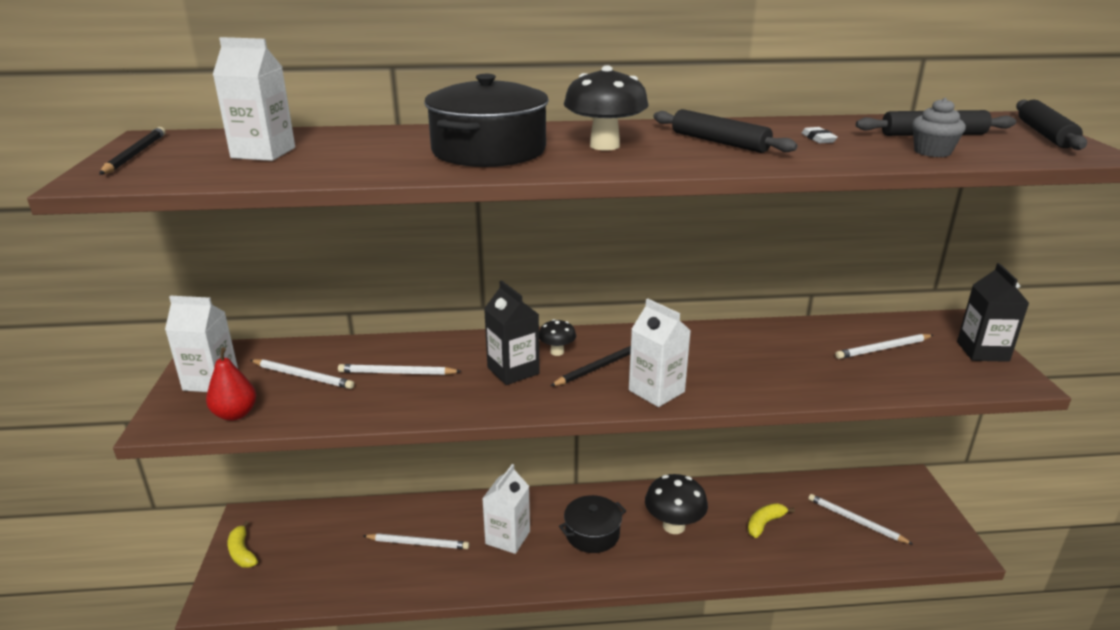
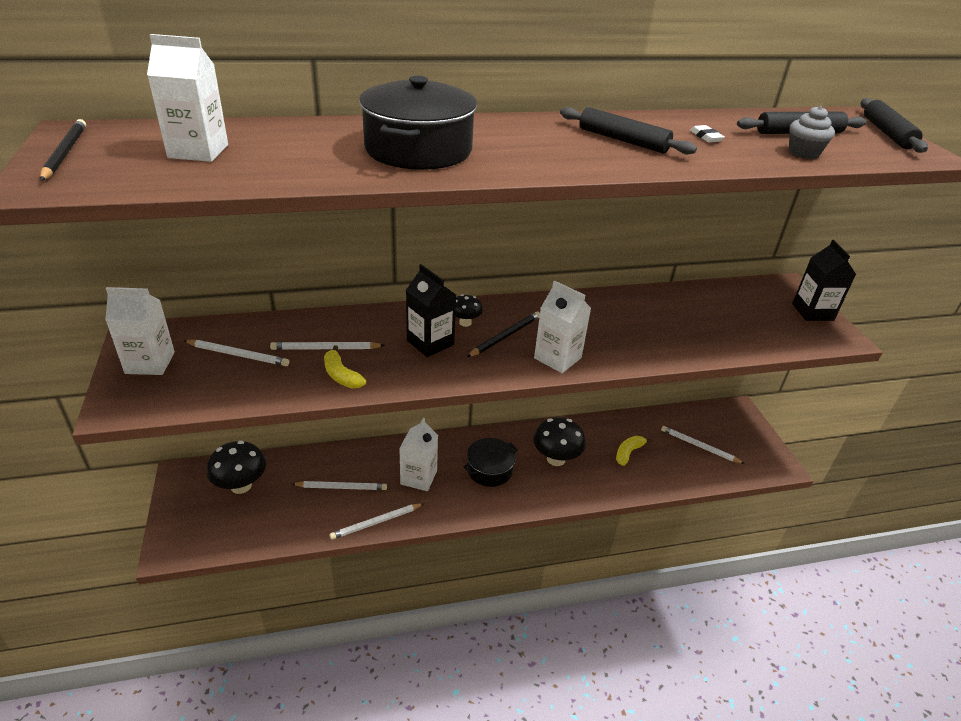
camera: 10 degrees left, 10 degrees up
(235, 414) = (183, 396): red pear -> none
(242, 552) = (183, 505): yellow banana -> yellow banana (341, 375)
(604, 146) = (523, 144): black mushroom -> black mushroom (241, 486)
(883, 349) = (735, 312): white pencil -> white pencil (376, 522)

